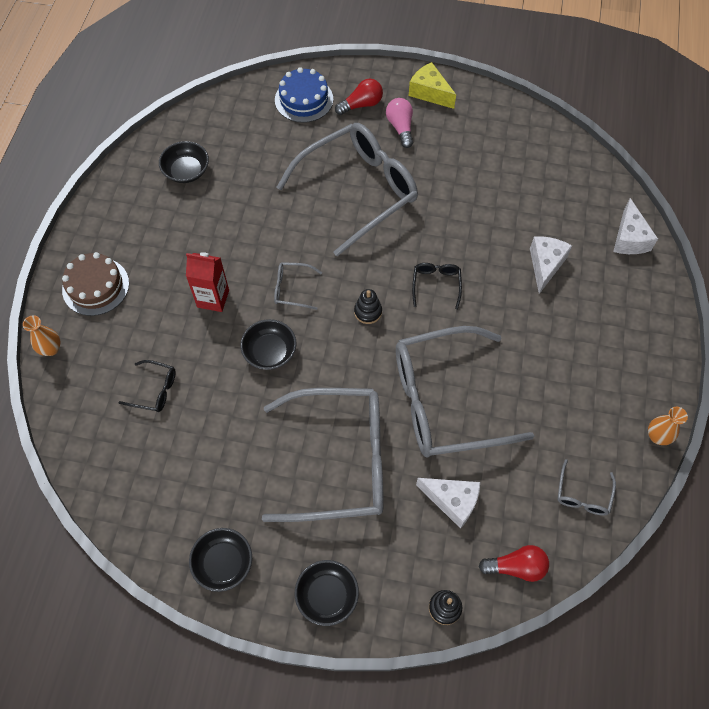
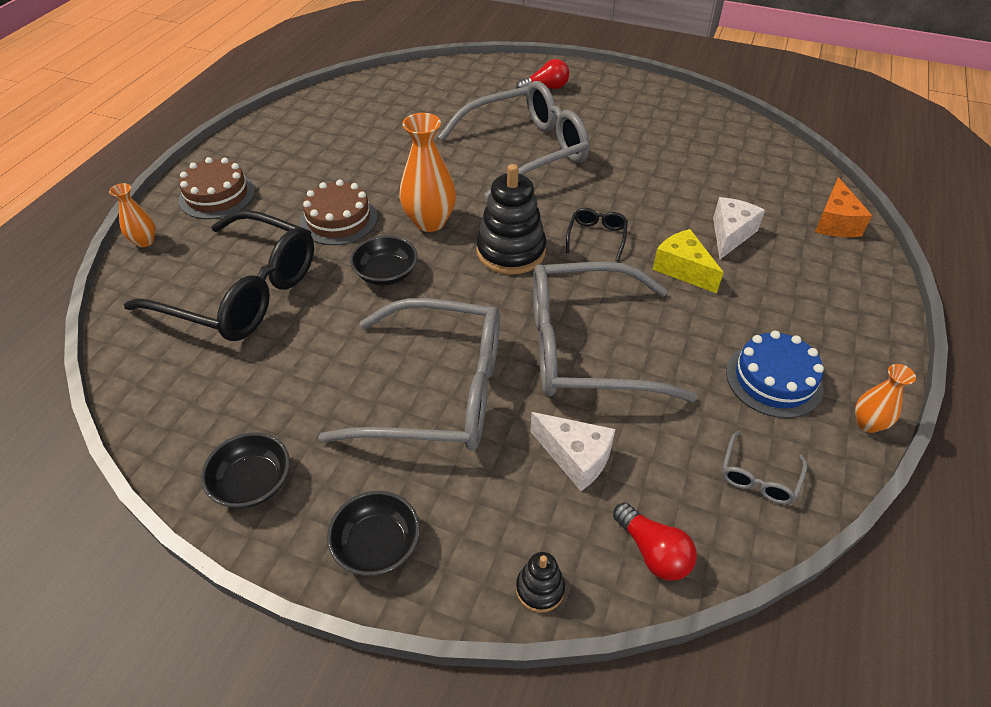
camera: 10 degrees right, 15 degrees down
(154, 390) = (241, 292): black glasses -> black glasses, size x2.50
(186, 171) = (349, 118): black bowl -> none
(213, 298) = (339, 220): red carton -> brown cake
(292, 289) = (430, 222): grey glasses -> orange vase
(304, 99) = (487, 79): blue cake -> blue cake (774, 379)
(368, 312) = (511, 251): black stacking toy -> black stacking toy, size x2.08
(400, 127) = (583, 108): pink light bulb -> none
(429, 93) = (619, 86): yellow cheese -> yellow cheese (683, 269)
(516, 567) = (653, 552): red light bulb -> red light bulb turned 45 degrees clockwise
(629, 238) = (835, 222): white cheese -> orange cheese

